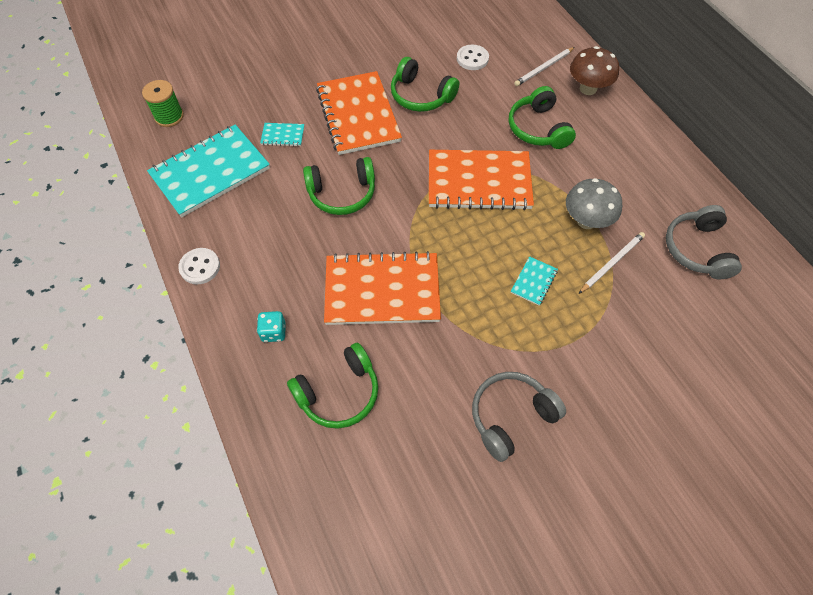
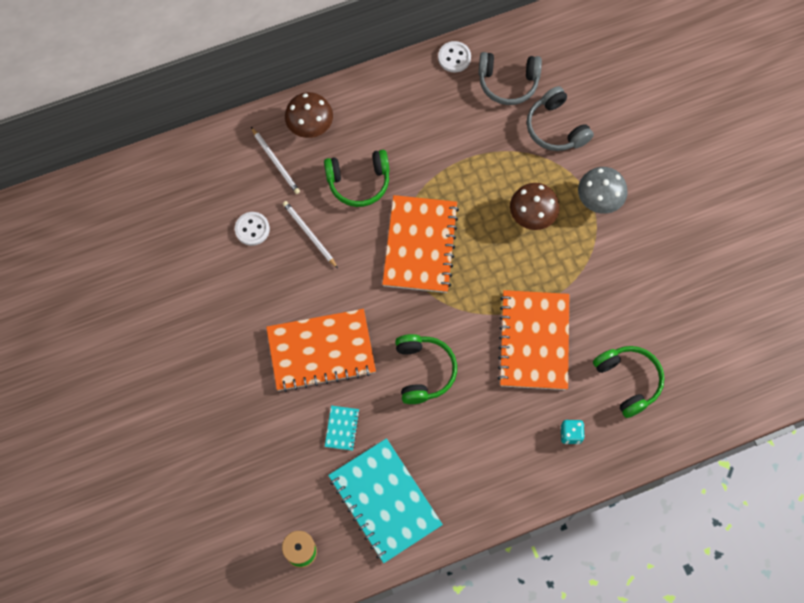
camera: 85 degrees left, 10 degrees up
(200, 267) = (499, 503): white button -> white button (454, 57)
(421, 95) = (300, 286): green headphones -> none
(511, 417) = (651, 253): grey headphones -> grey headphones (556, 128)
(533, 281) = (532, 216): turquoise notebook -> brown mushroom
(586, 221) = (472, 162): grey mushroom -> grey mushroom (598, 200)
(612, 263) = (517, 151): white pencil -> white pencil (309, 234)

